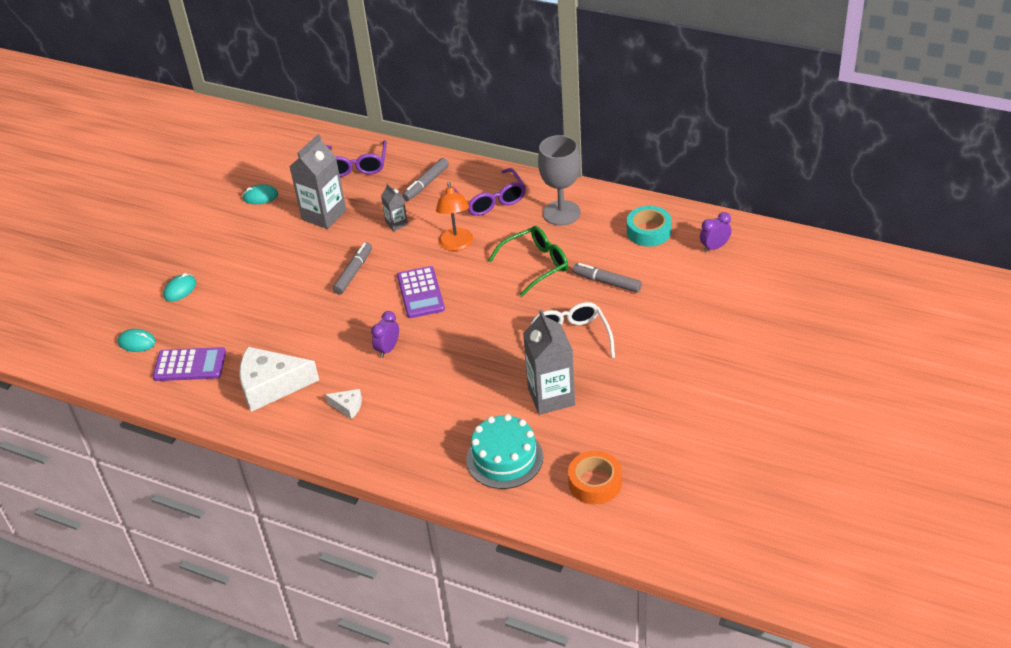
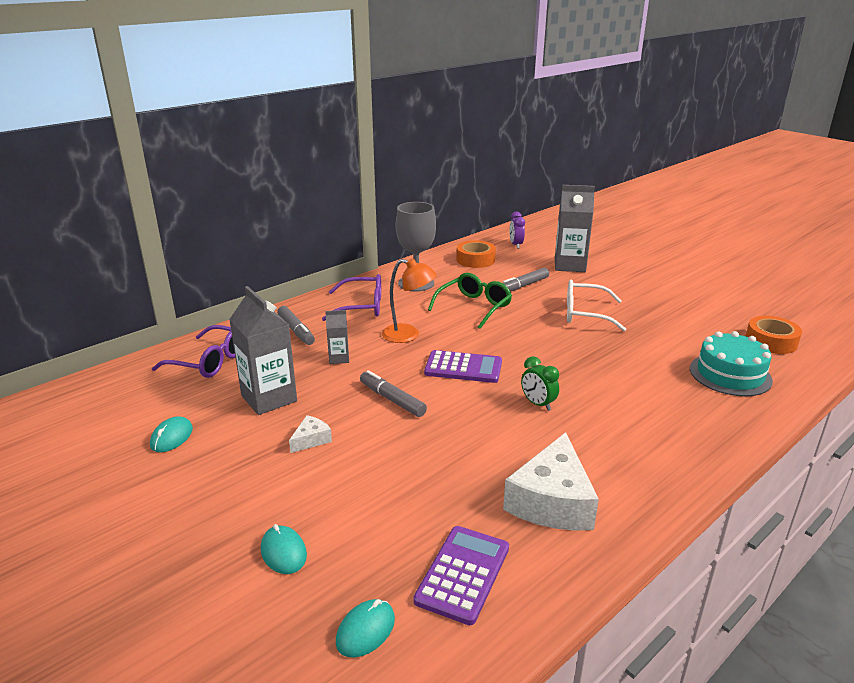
camera: 70 degrees left, 15 degrees down
(348, 406) = (619, 449): white cheese -> white cheese (311, 439)
(388, 349) = (538, 404): purple clock -> green clock
(536, 265) = (474, 307): green glasses -> green glasses turned 45 degrees clockwise
(551, 397) = (655, 337): grey carton -> grey carton (570, 265)
(648, 231) = (475, 260): turquoise tape -> orange tape

